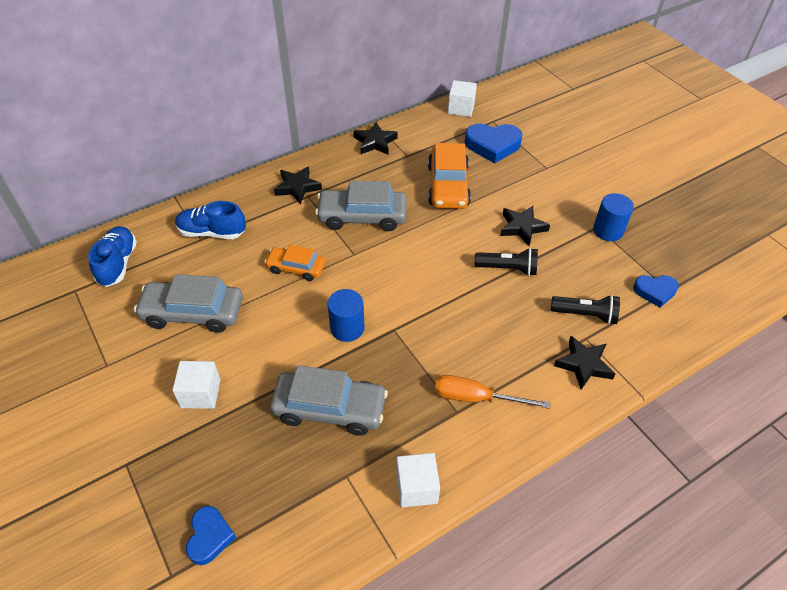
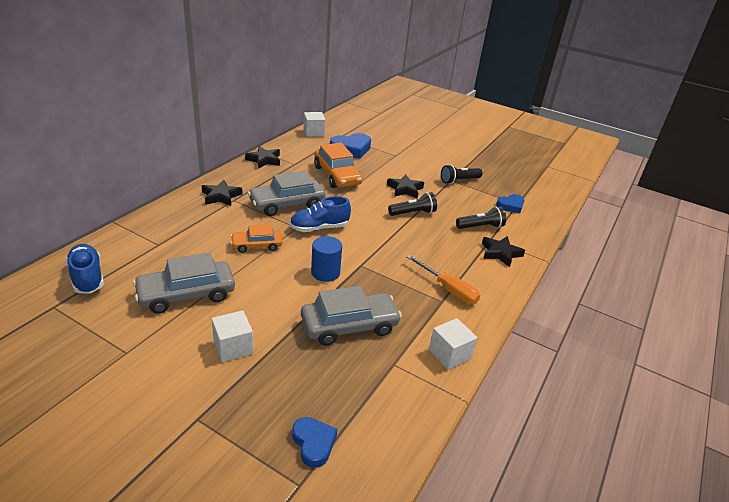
camera: 30 degrees left, 15 degrees down
(212, 232) = (166, 238): blue shoe -> blue shoe (319, 228)
(476, 398) = (448, 289): orange screwdriver -> orange screwdriver turned 120 degrees counterclockwise
(608, 230) = (459, 181): blue cylinder -> black flashlight

